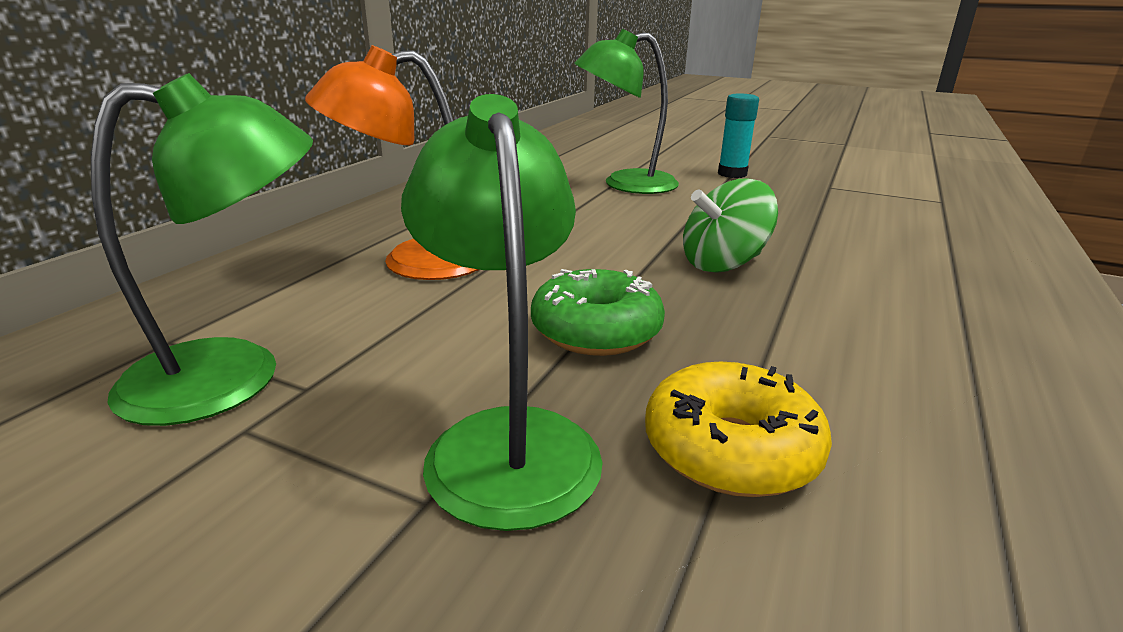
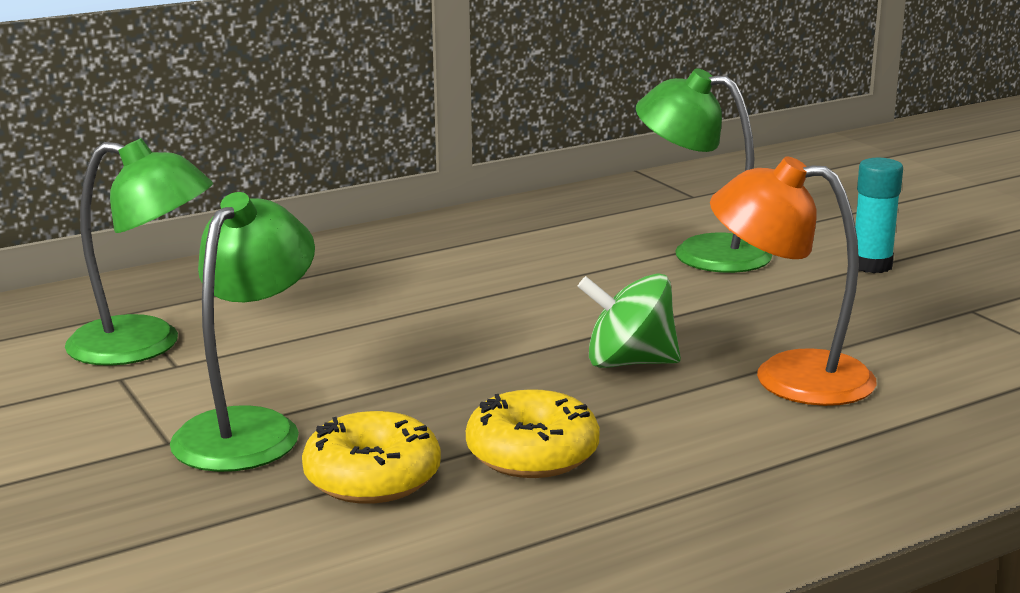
camera: 35 degrees right, 5 degrees down
(414, 262) = (358, 292): orange lamp -> orange lamp (788, 376)
(596, 331) = (412, 384): green donut -> none
(808, 363) = (532, 454): none -> yellow donut

